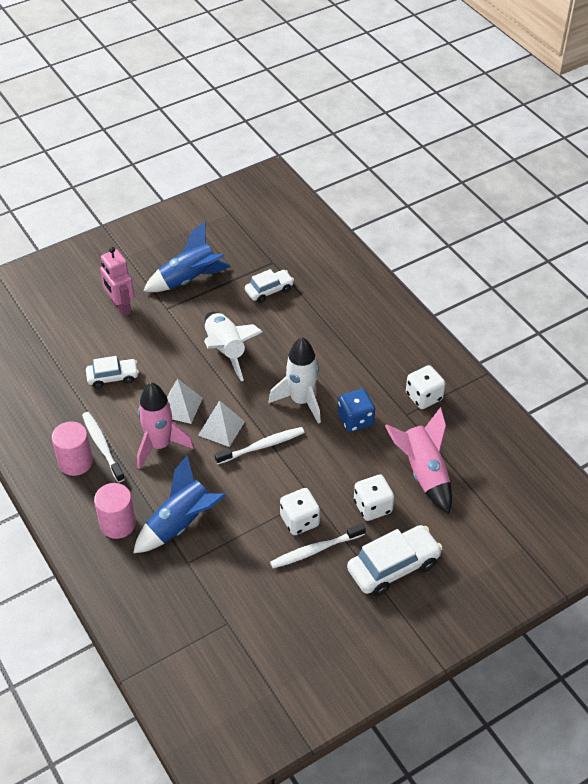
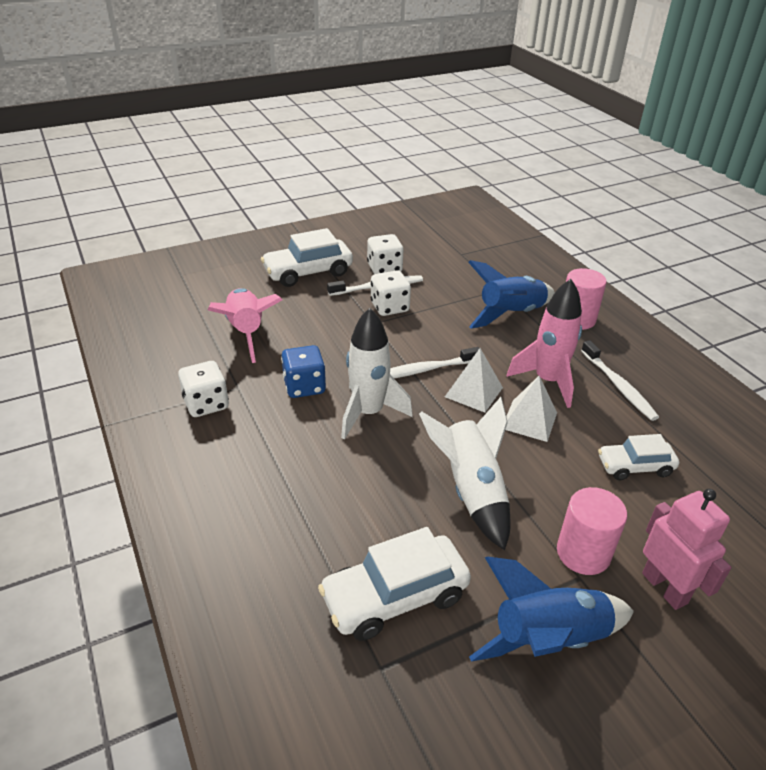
camera: 175 degrees left, 10 degrees down
(75, 462) = (644, 373): pink cylinder -> pink cylinder (583, 553)
(269, 290) = (395, 597): white car -> white car, size x1.60
(373, 507) = (312, 311): white dice -> white dice (384, 268)

